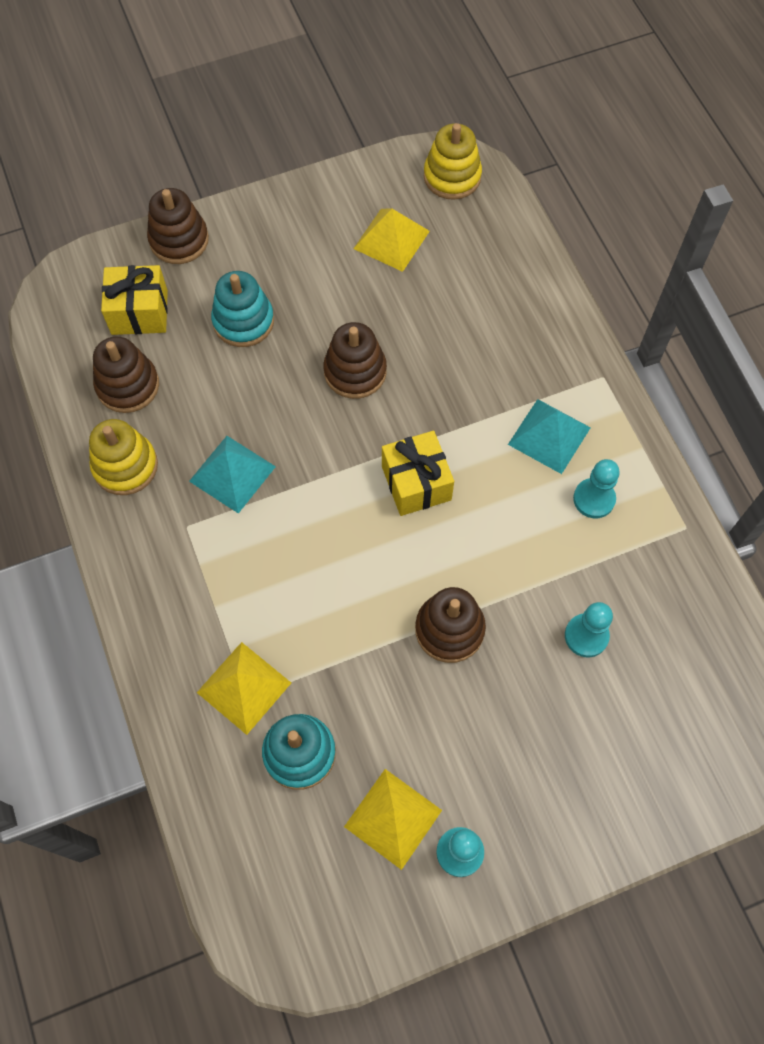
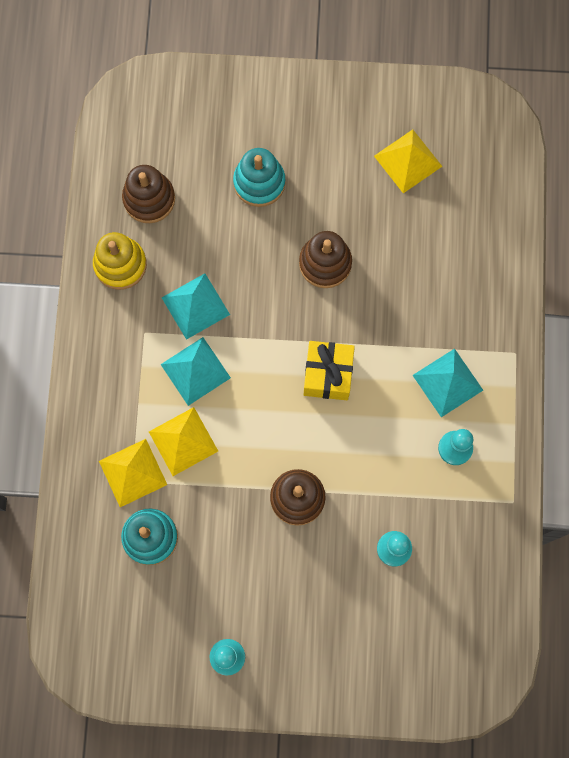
camera: 25 degrees right, 10 degrees up
(139, 312) = (183, 140): yellow gift -> none
(179, 240) = (240, 89): brown stacking toy -> none
(265, 542) = (195, 371): none -> turquoise pyramid
(393, 818) = (193, 612): yellow pyramid -> yellow pyramid (183, 441)
(452, 177) = (485, 124): yellow stacking toy -> none

